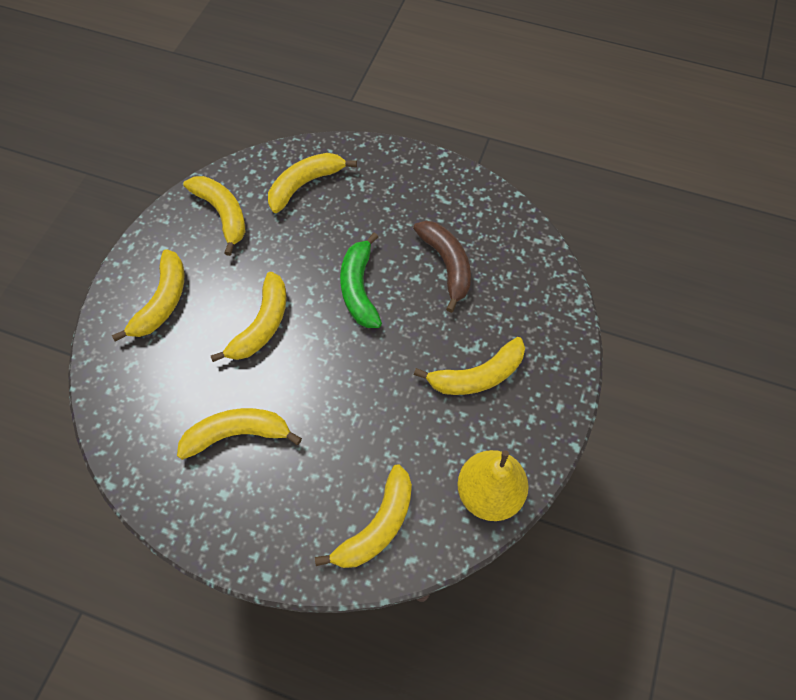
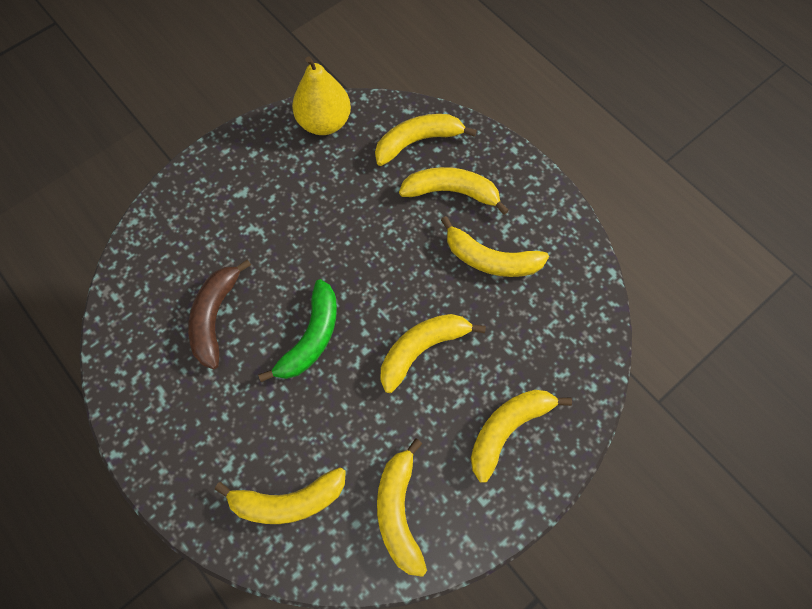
camera: 150 degrees left, 5 degrees up
(477, 376) = (268, 205): yellow banana -> yellow banana (451, 192)

